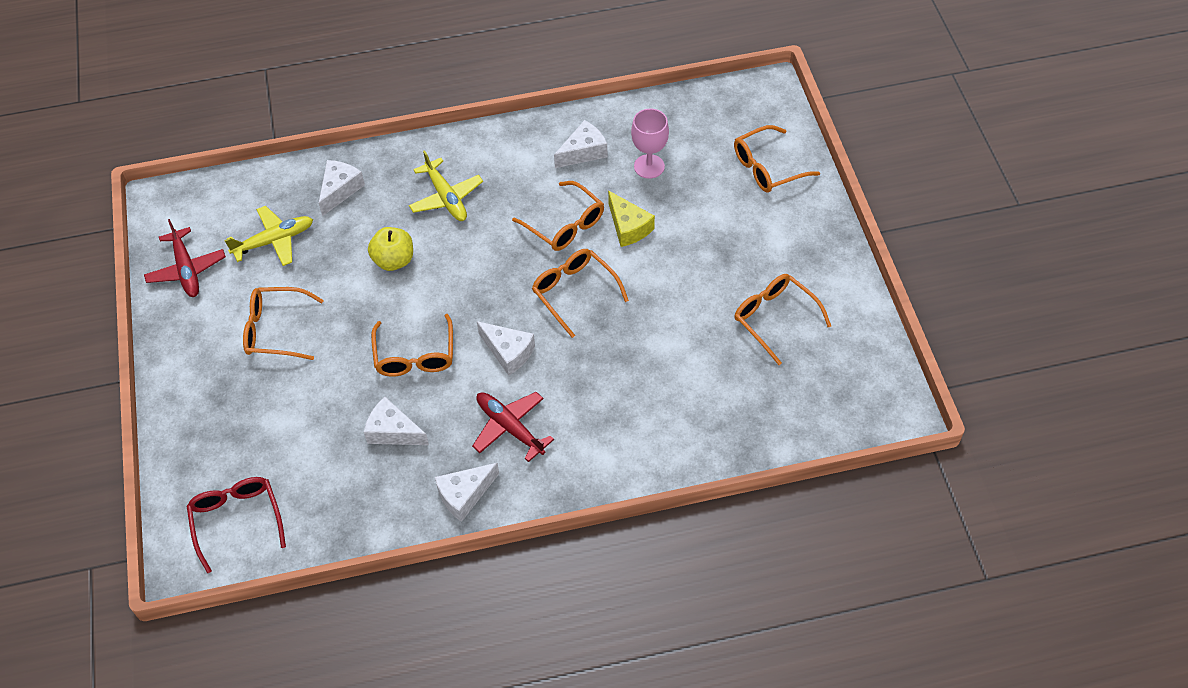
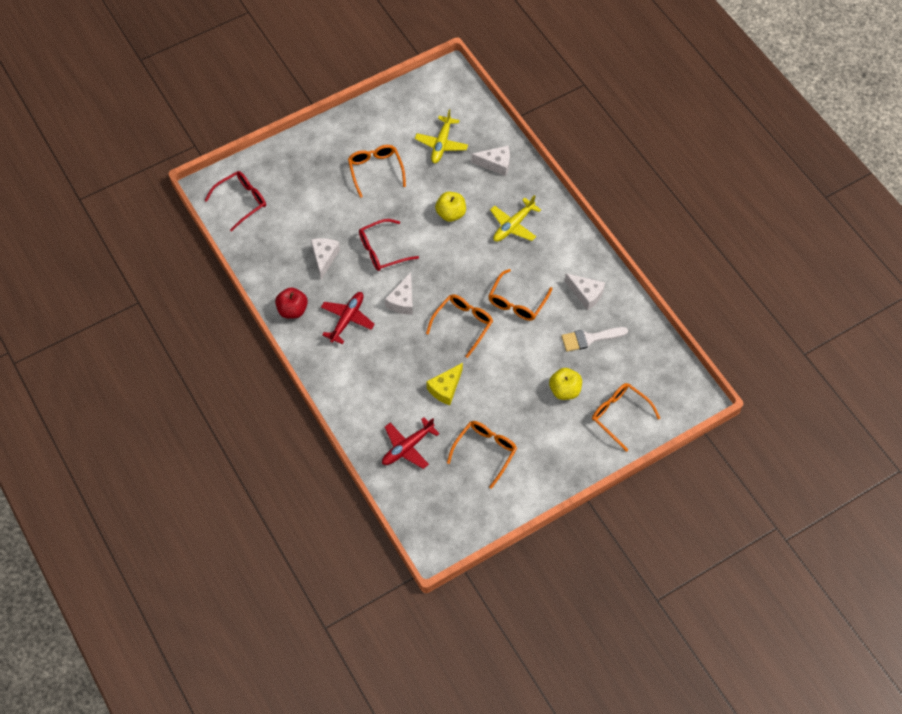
camera: 70 degrees right, 5 degrees up
(186, 269) = (403, 107): red plane -> red plane (407, 447)
(274, 241) = (441, 144): yellow plane -> yellow plane turned 60 degrees clockwise
(415, 356) = (382, 250): orange glasses -> red glasses
(464, 495) = (292, 310): white cheese -> red apple
(628, 227) = (530, 341): yellow cheese -> yellow cheese (445, 388)
(649, 166) = (589, 338): pink goblet -> white brush
(713, 211) = (564, 390): none -> yellow apple

